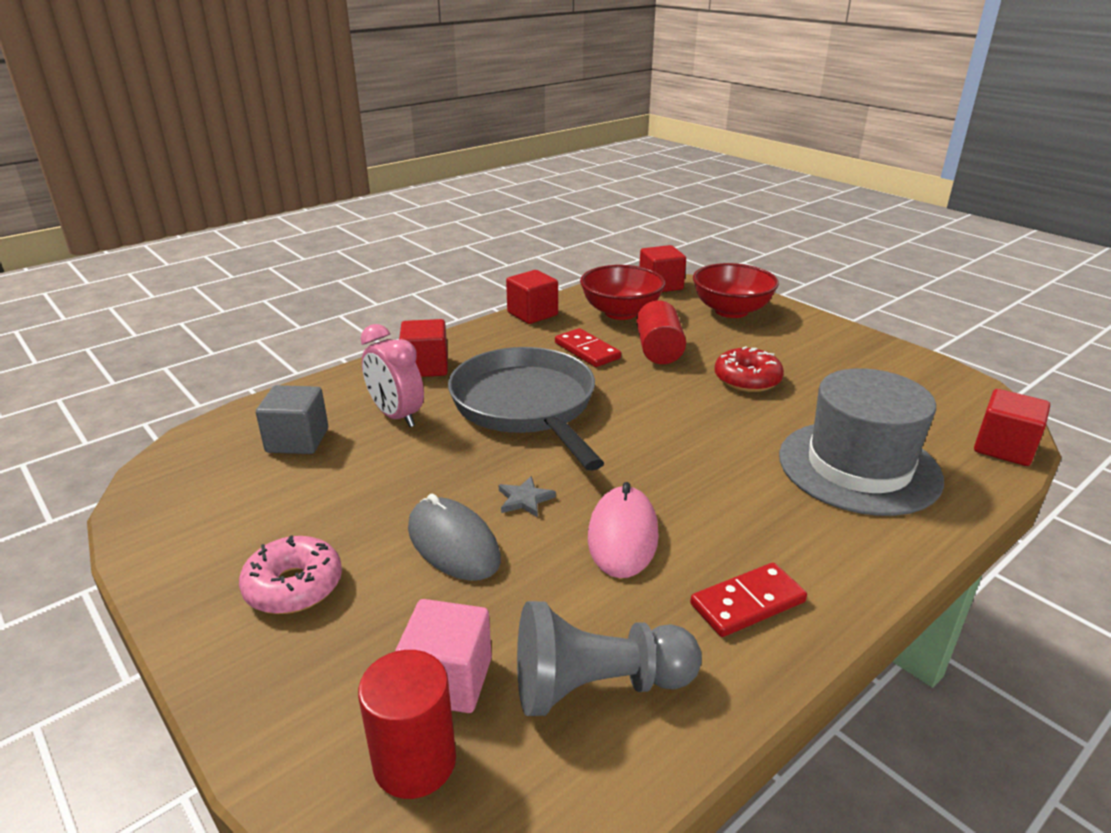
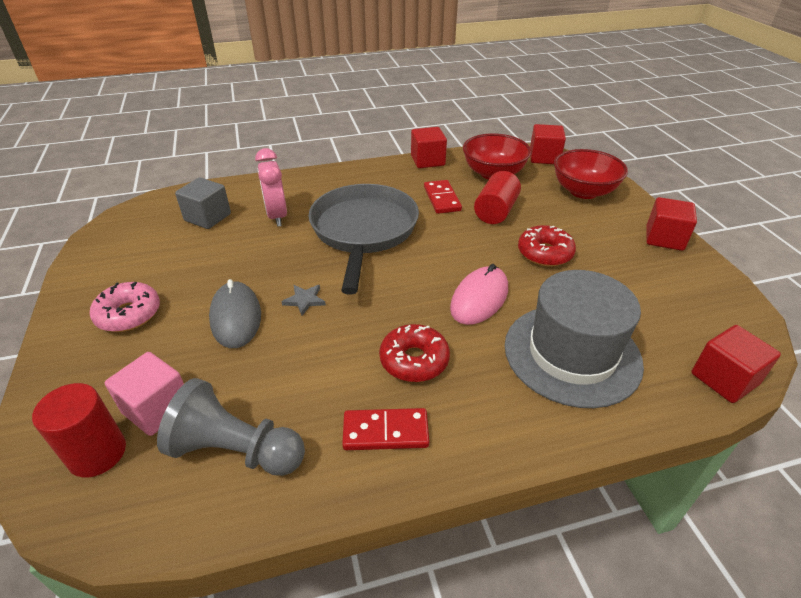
camera: 25 degrees right, 10 degrees up
(426, 367) = (323, 185): red cube -> red cube (664, 238)
(622, 536) = (344, 349): pink mouse -> pink mouse (479, 298)
(711, 523) = (414, 360): none -> red donut

